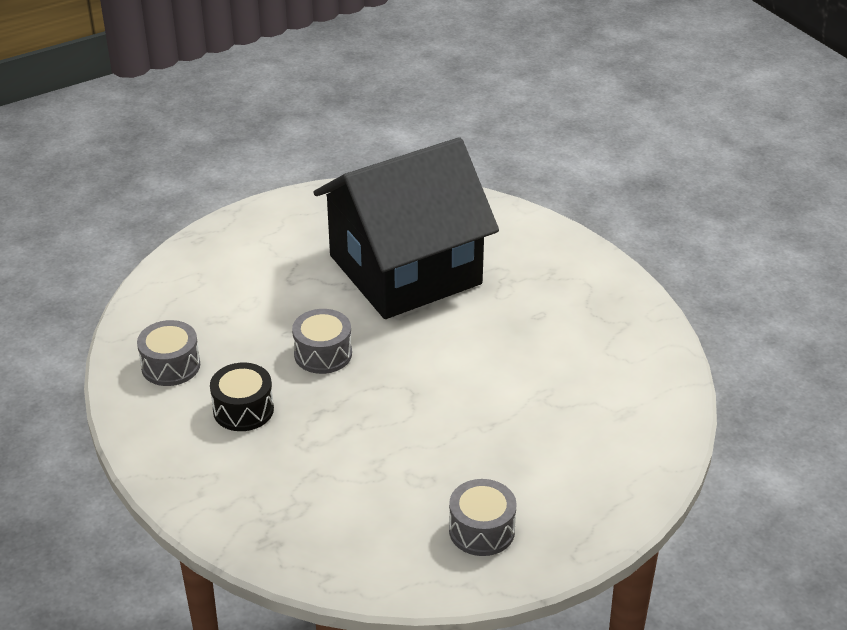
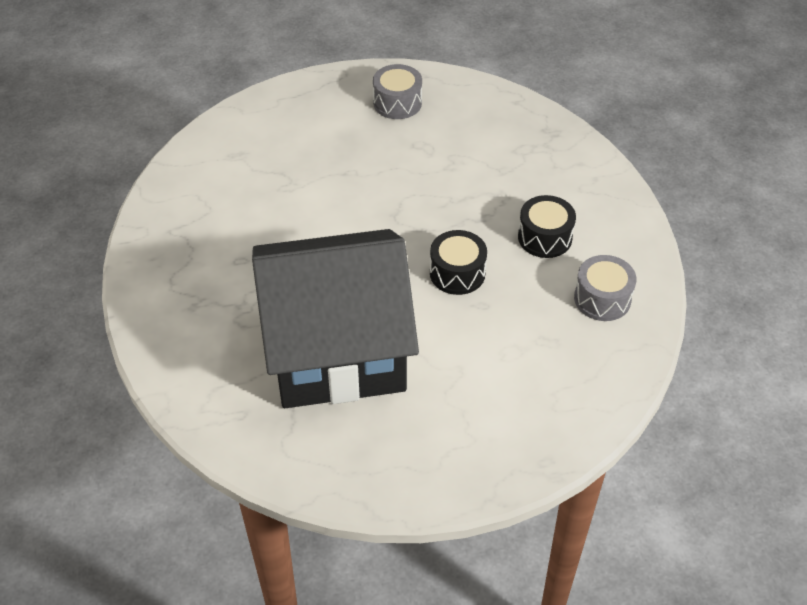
camera: 160 degrees left, 10 degrees up
(323, 354) = (457, 273): grey drum -> black drum

